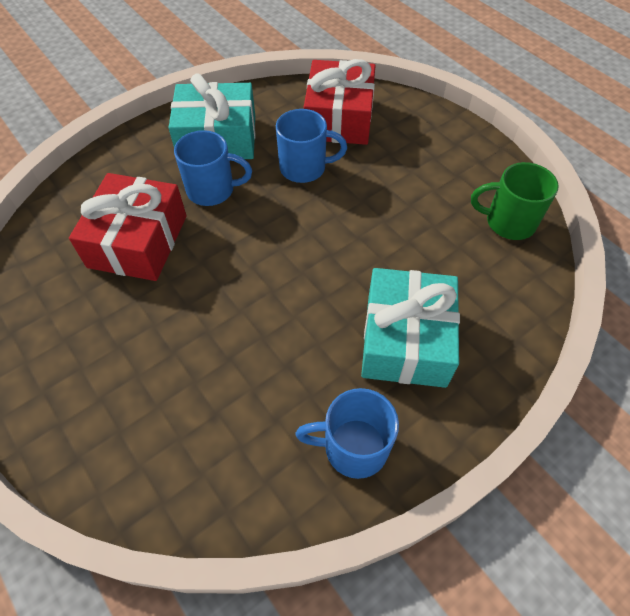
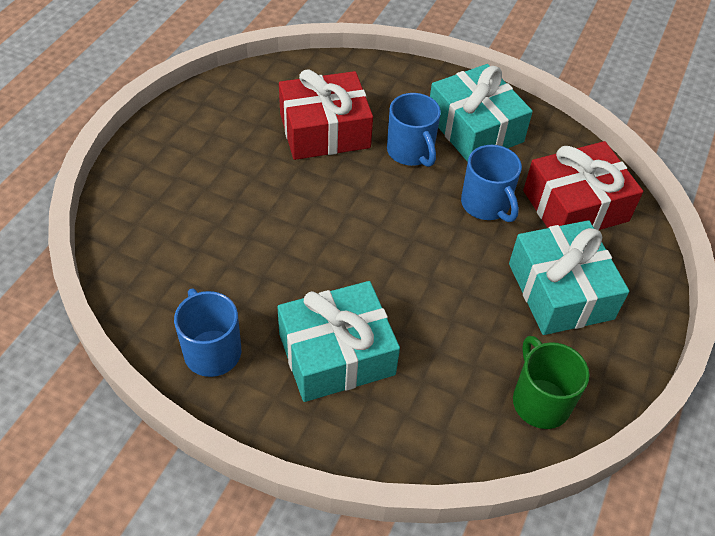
camera: 60 degrees right, 5 degrees down
(414, 164) = (560, 291): none -> turquoise gift

